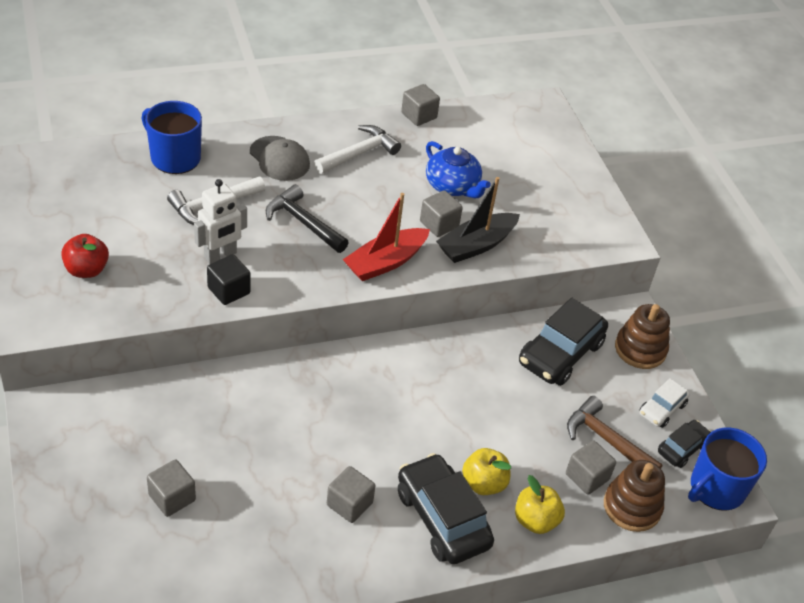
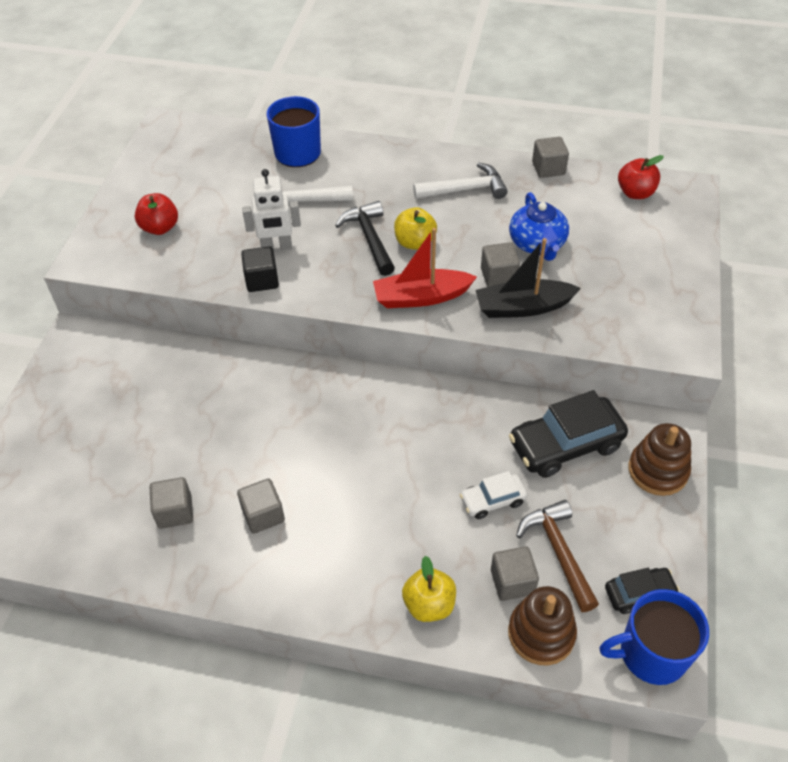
camera: 35 degrees right, 5 degrees up
(172, 498) = (120, 449): grey cube -> grey cube (175, 512)
(279, 159) = (388, 176): grey cap -> none
(442, 518) = (339, 564): black car -> none
(484, 483) = (401, 546): yellow apple -> yellow apple (415, 242)
(504, 119) = (635, 193): none -> red apple
(662, 409) = (642, 542): white car -> white car (492, 500)

